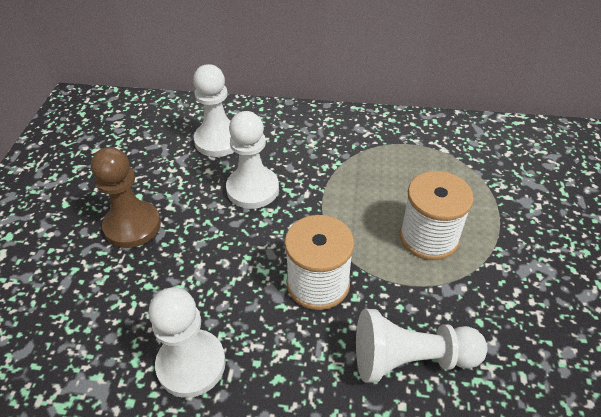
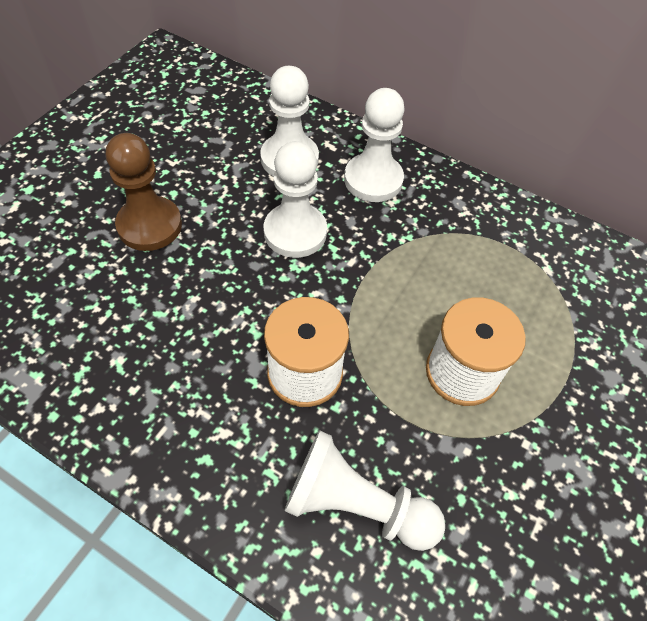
camera: 20 degrees right, 10 degrees up
(191, 364) = (129, 403): white pawn -> white pawn (373, 180)

